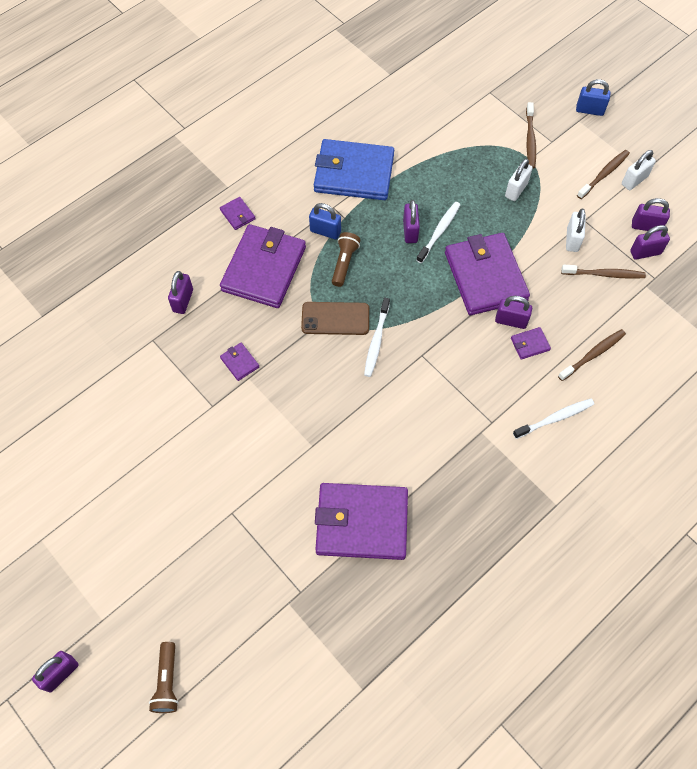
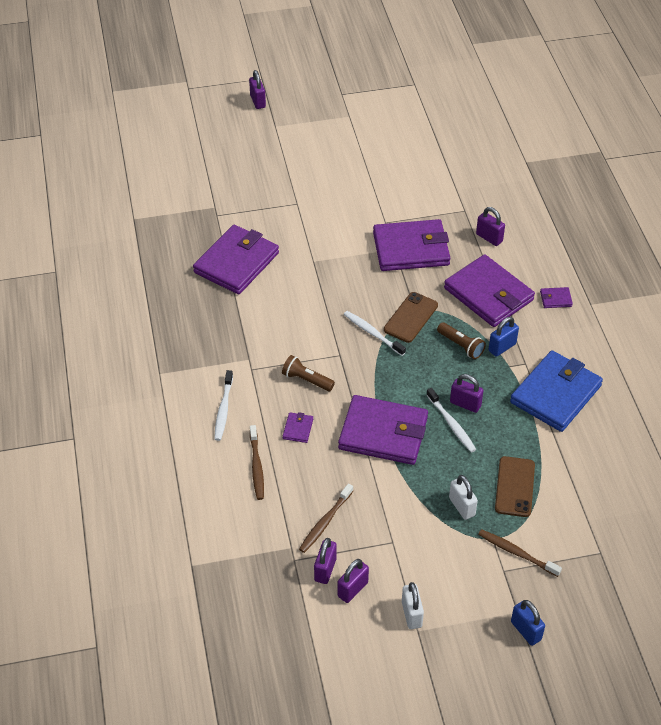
camera: 120 degrees right, 15 degrees down
(167, 682) = (214, 140): brown flashlight -> brown flashlight (306, 380)
(239, 362) = (411, 249): purple wallet -> purple wallet, size x2.50
(470, 164) = (514, 487): none -> brown phone
(511, 321) = (328, 428): purple padlock -> none
(572, 240) = (378, 519): white padlock -> none
(589, 110) = (526, 631): blue padlock -> blue padlock turned 75 degrees counterclockwise
(604, 174) = (435, 591): brown toothbrush -> none

